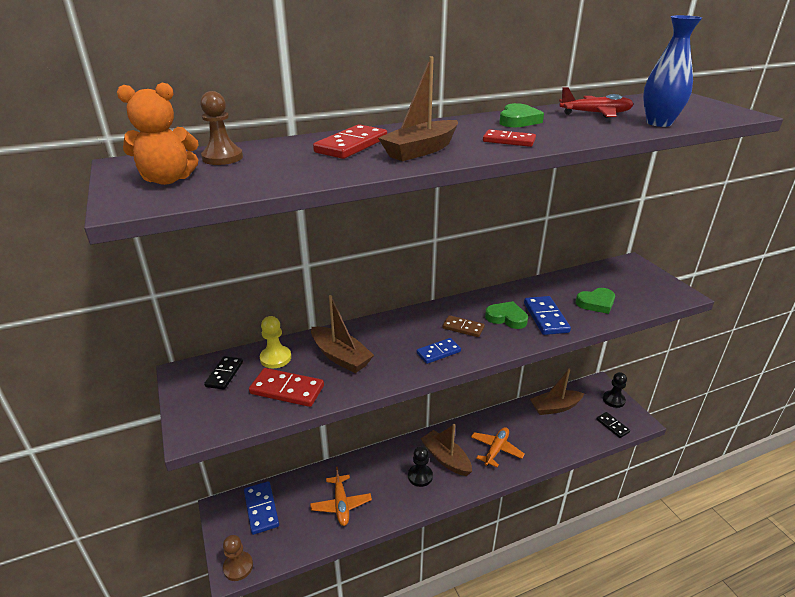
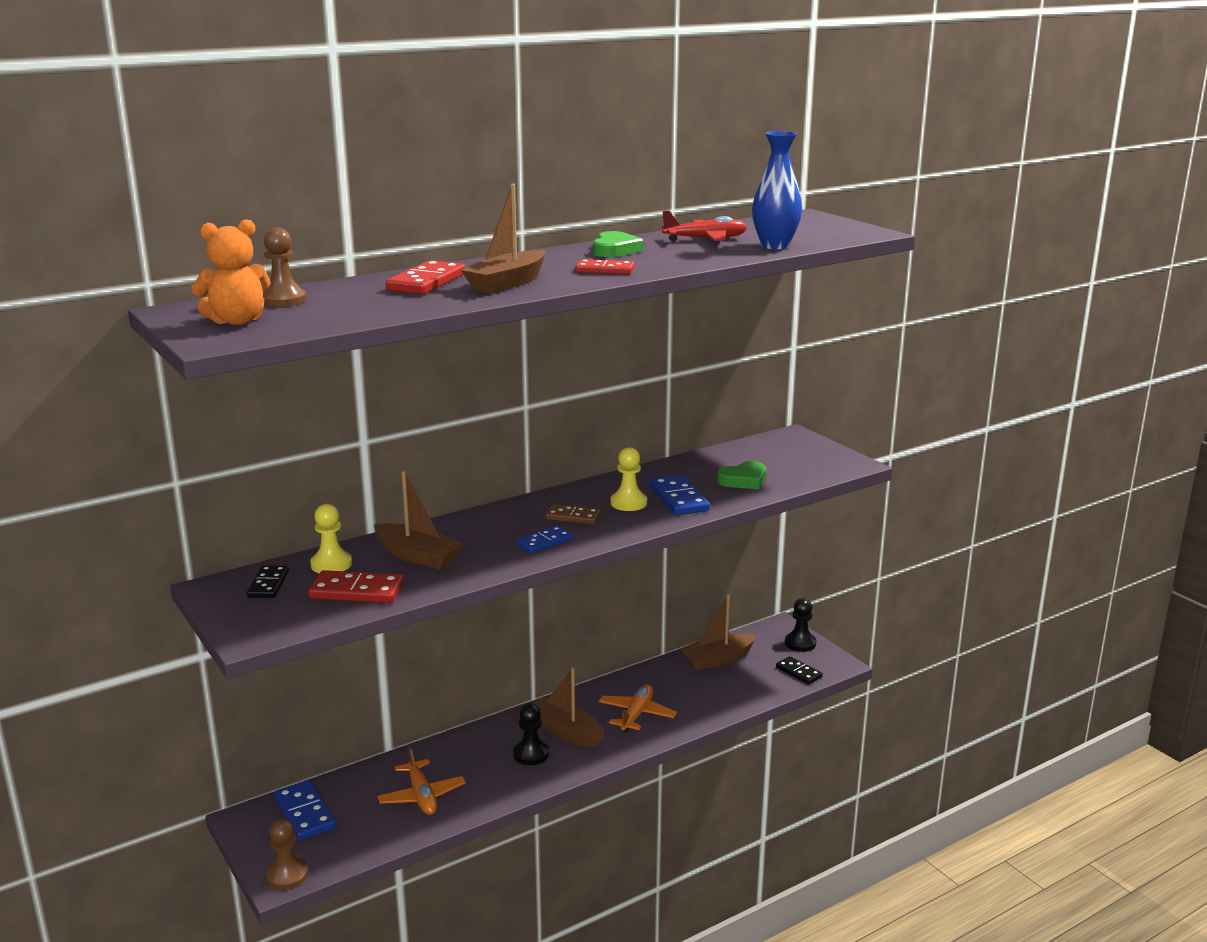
camera: 10 degrees left, 10 degrees down
(506, 318) = (628, 503): green heart -> yellow pawn

